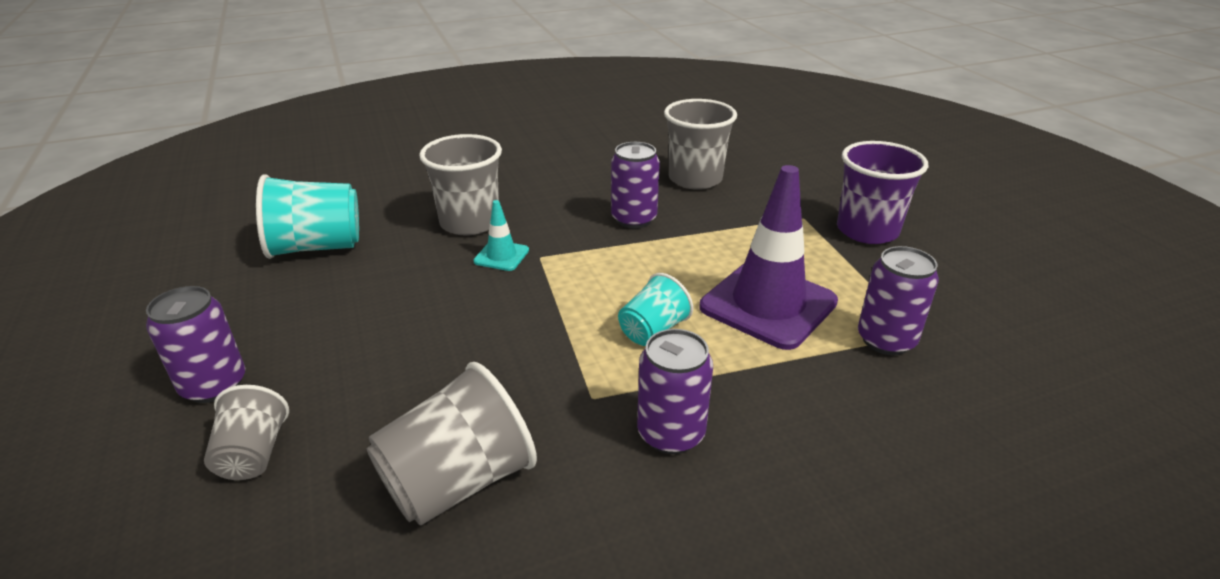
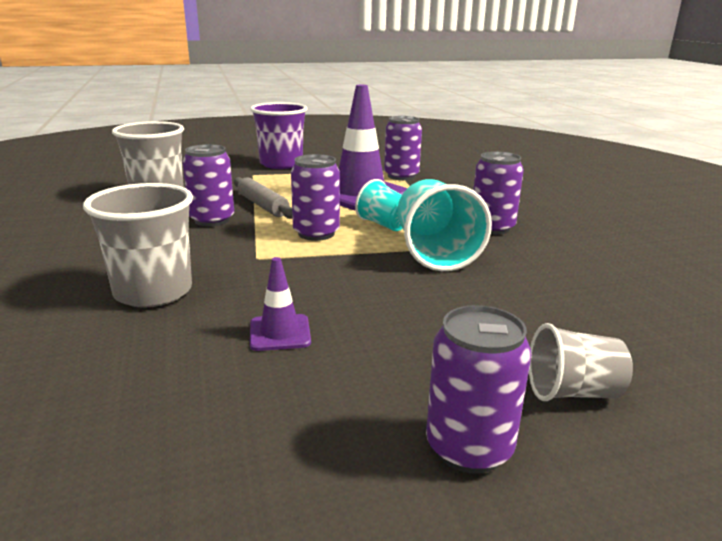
camera: 85 degrees left, 10 degrees down
(317, 247) = (132, 407): turquoise cup -> turquoise cup (435, 253)
(394, 287) = (280, 333): none -> purple traffic cone
(458, 482) = (561, 290): grey cup -> none
(501, 256) = (243, 275): turquoise traffic cone -> none
(611, 284) = (316, 233): none -> purple can
(689, 240) = (263, 205): none -> grey rolling pin

